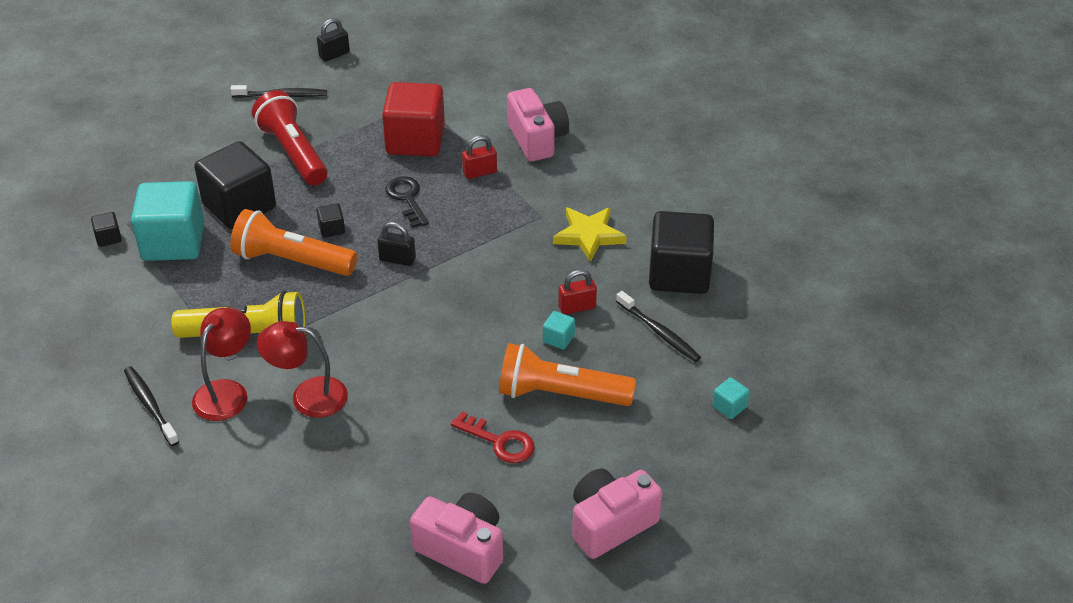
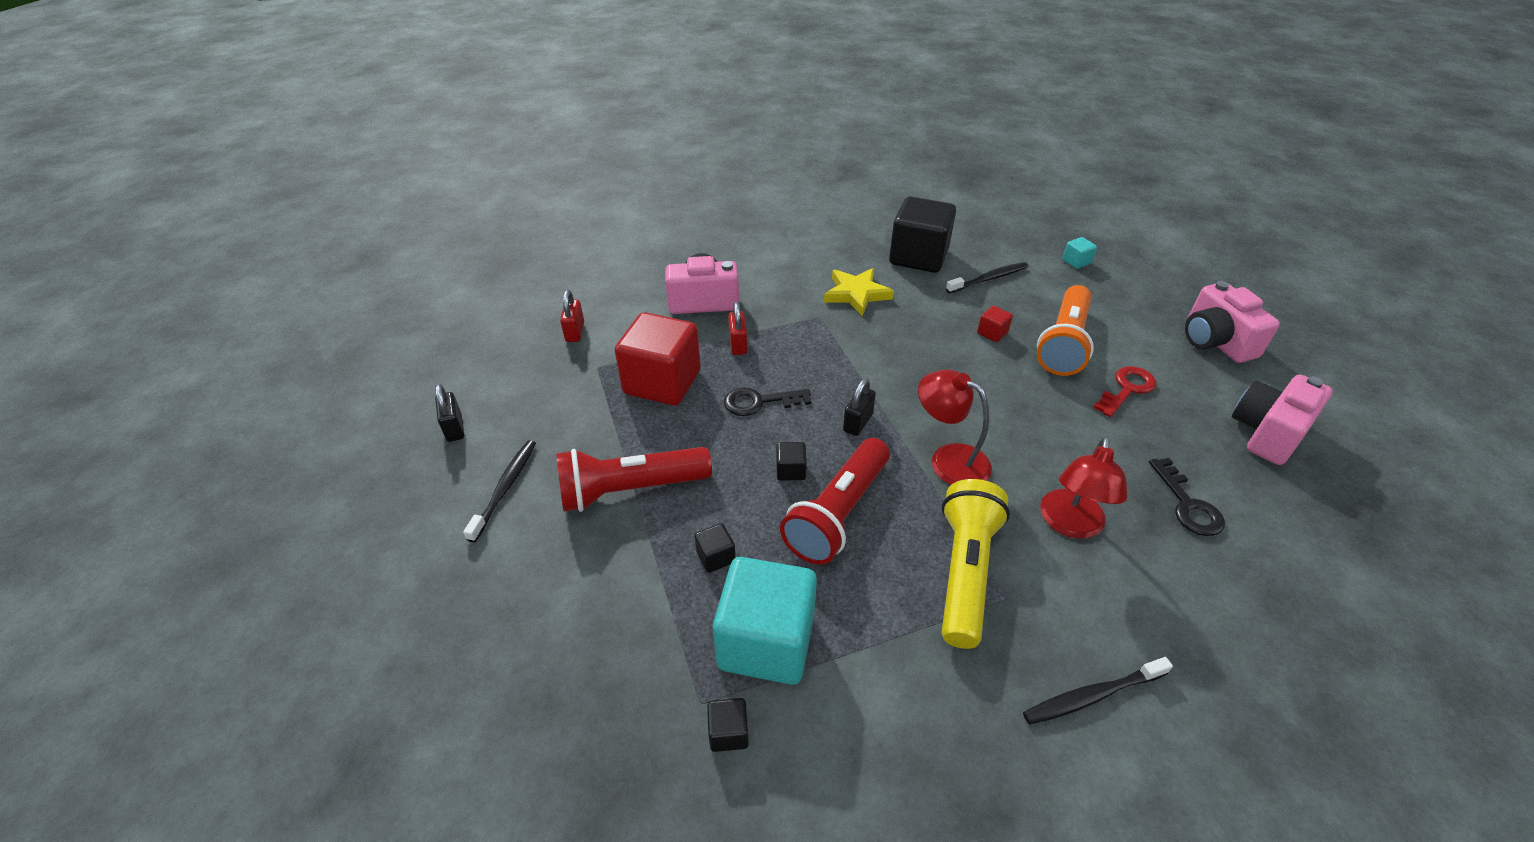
camera: 75 degrees left, 0 degrees up
(226, 392) = (1064, 604): red lamp -> red lamp (949, 459)
(239, 206) = (716, 557): black cube -> black cube, size x0.41
(292, 261) = (838, 514): orange flashlight -> red flashlight
(348, 475) = (1187, 504): none -> black key
(558, 339) = (992, 333): turquoise cube -> red cube
(577, 307) = (951, 316): red padlock -> red padlock (575, 332)

